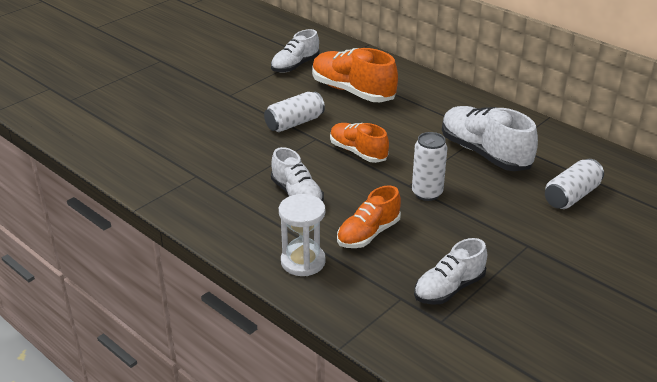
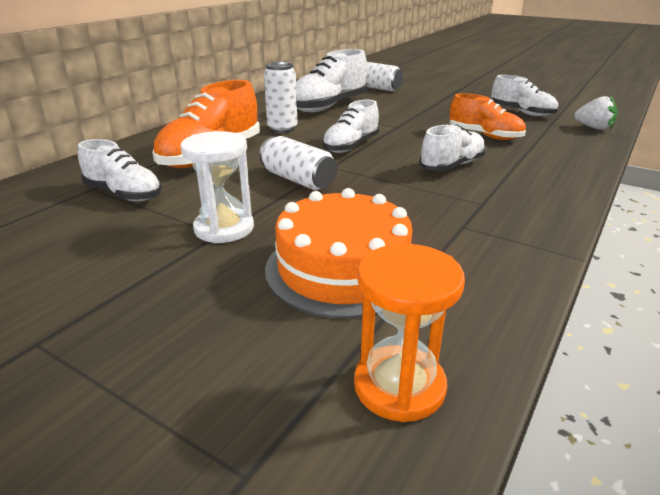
camera: 100 degrees left, 5 degrees down
(85, 131) = (399, 386): none -> orange hourglass
(172, 128) = (342, 269): none -> orange cake
(303, 261) = (554, 155): white hourglass -> white hourglass (224, 228)
(358, 152) = (351, 146): orange shoe -> white shoe
(378, 328) = (594, 128): none -> white strawberry
(427, 193) = (405, 121): white can -> white can (282, 129)

